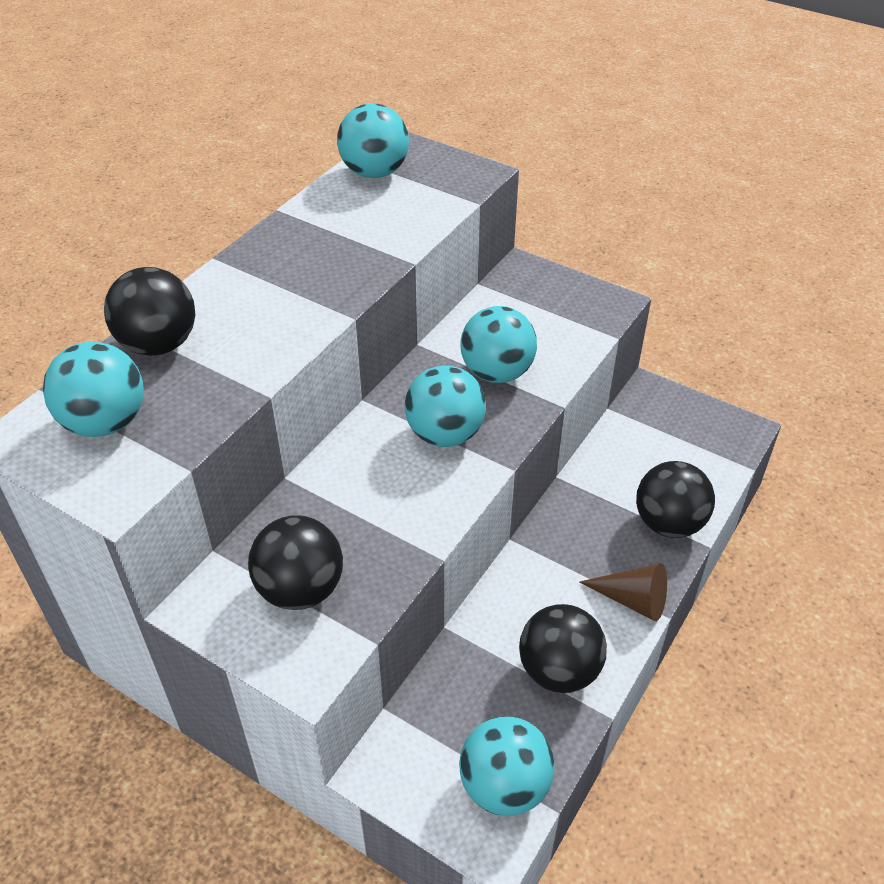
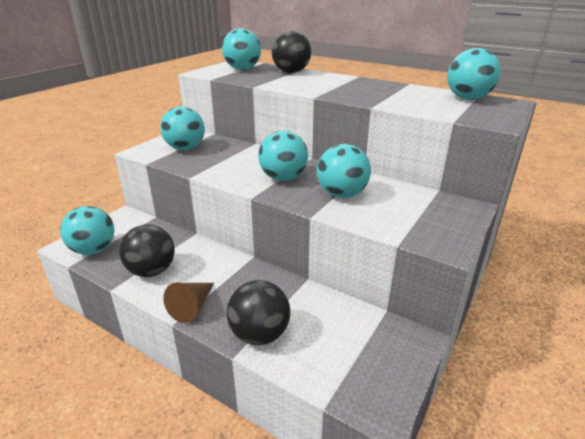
camera: 90 degrees right, 15 degrees down
(300, 589) = (185, 148): black ball -> turquoise ball

